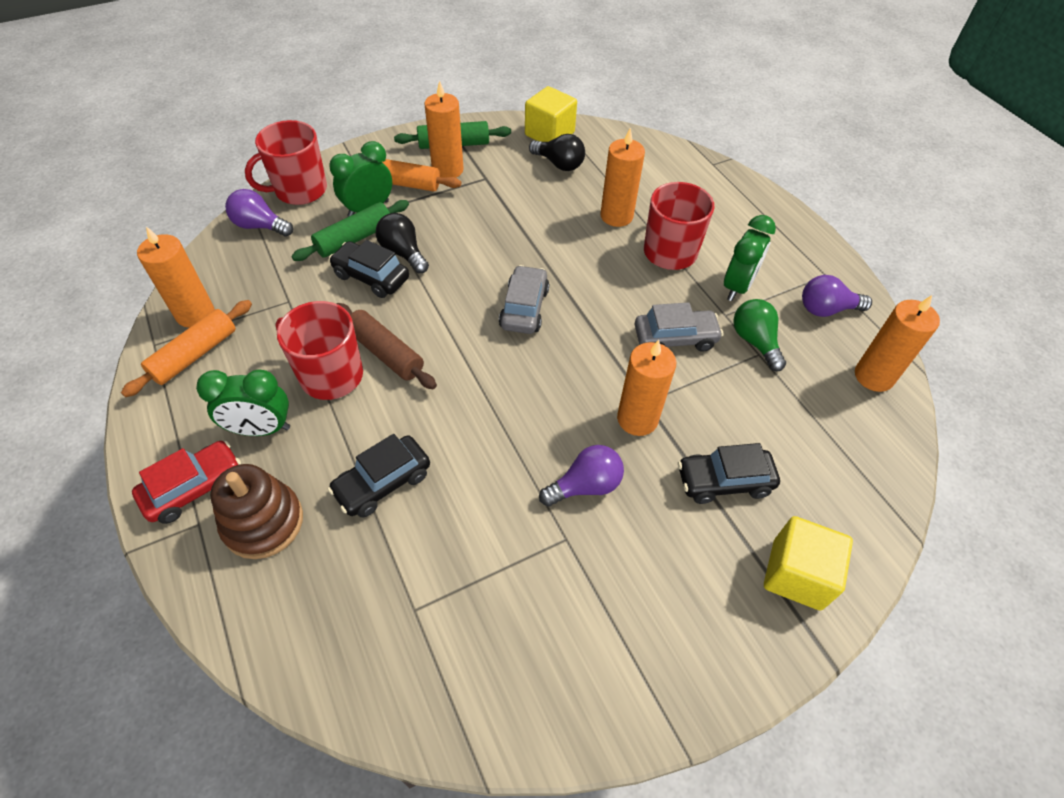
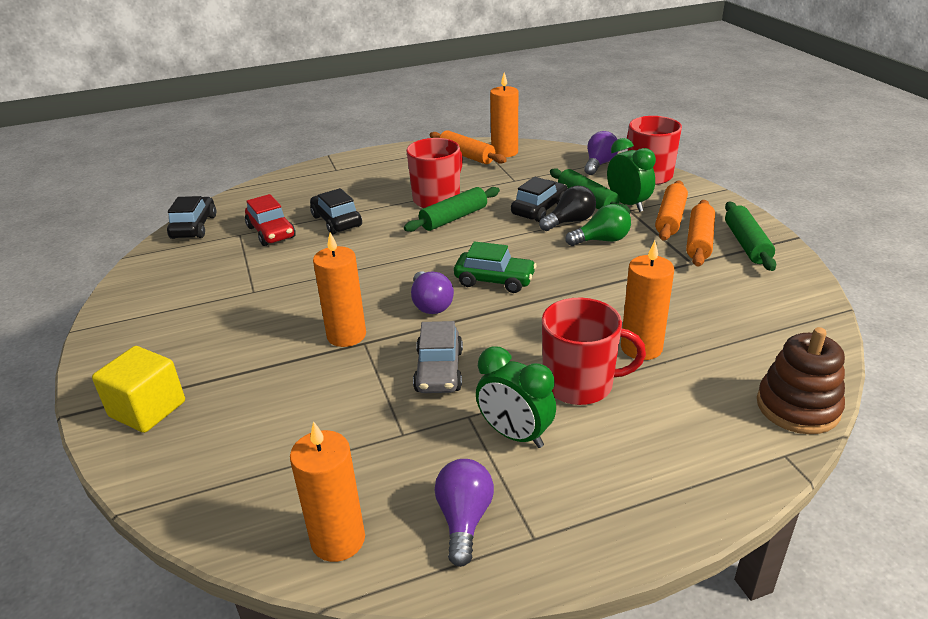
camera: 100 degrees right, 20 degrees down
(194, 488) = (361, 166): red car -> red car (271, 232)
(261, 429) = (397, 180): green clock -> none
(263, 522) = (327, 186): brown stacking toy -> brown stacking toy (797, 407)
(386, 353) = (453, 218): brown rolling pin -> green rolling pin
(447, 170) = (699, 241): orange candle -> orange rolling pin
(524, 308) = (494, 280): grey car -> green car
(549, 134) = (796, 307): yellow cube -> none
(559, 164) = (734, 311): black light bulb -> none
(585, 486) = (293, 302): purple light bulb -> purple light bulb (430, 304)
(724, 481) = (258, 379): black car -> black car (194, 227)
(755, 341) = (421, 434): green light bulb -> green light bulb (602, 240)

